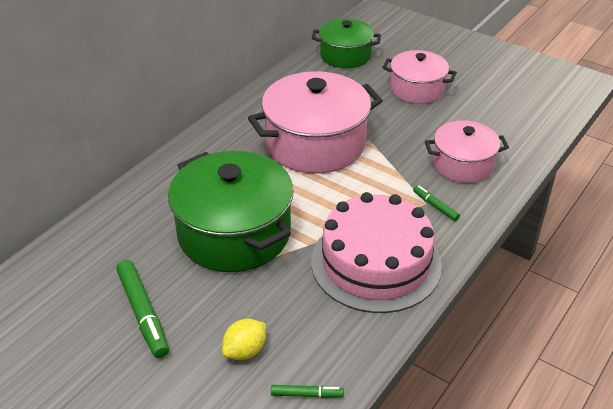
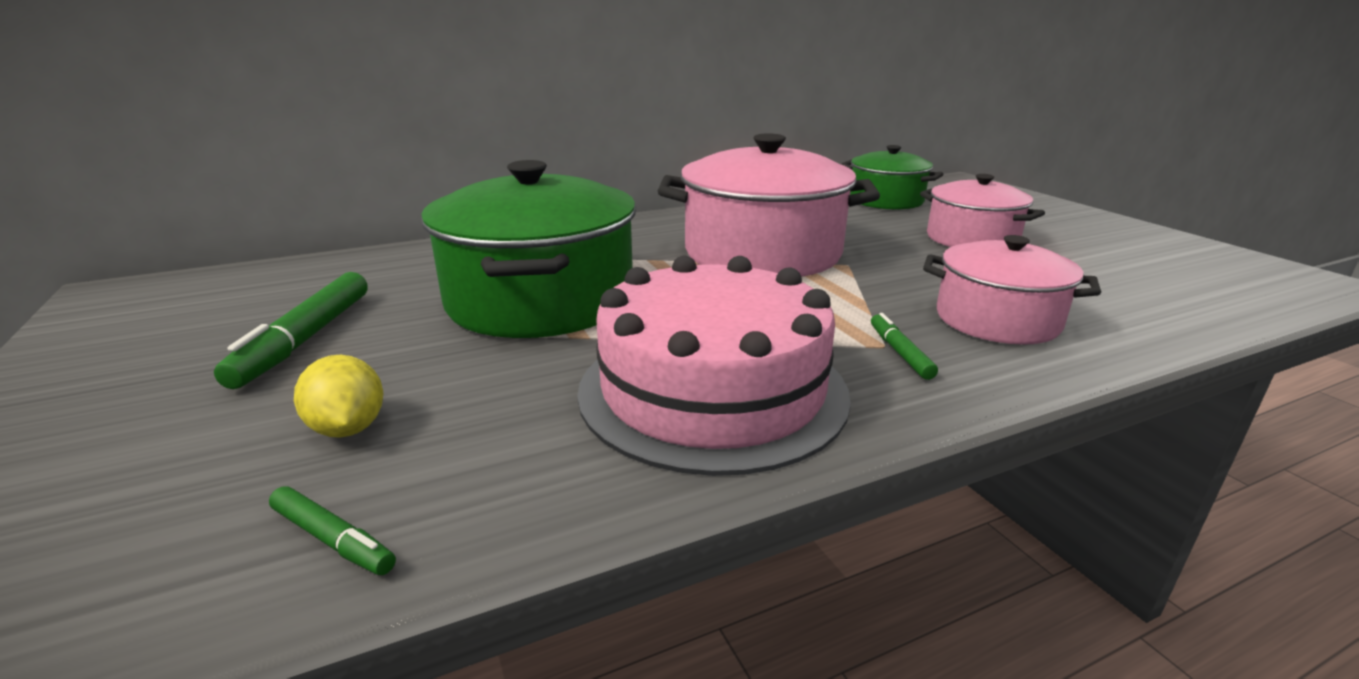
camera: 30 degrees right, 15 degrees down
(245, 351) = (348, 428): yellow lemon -> yellow lemon turned 75 degrees clockwise

